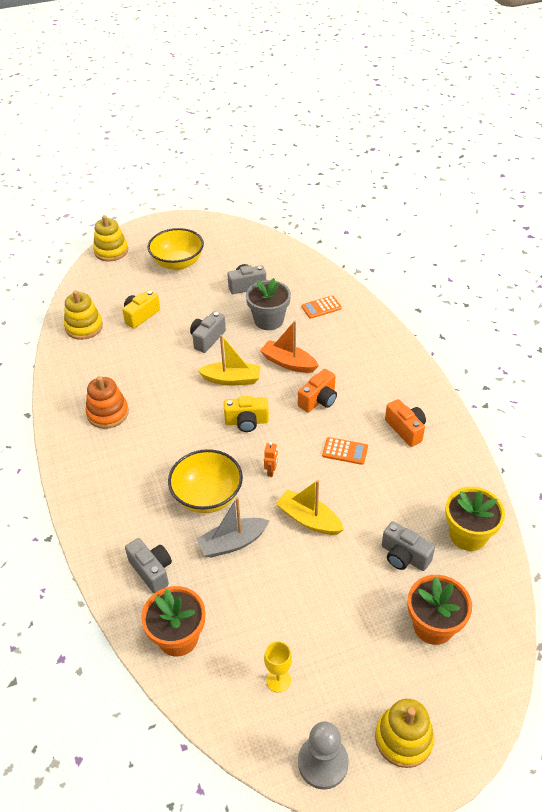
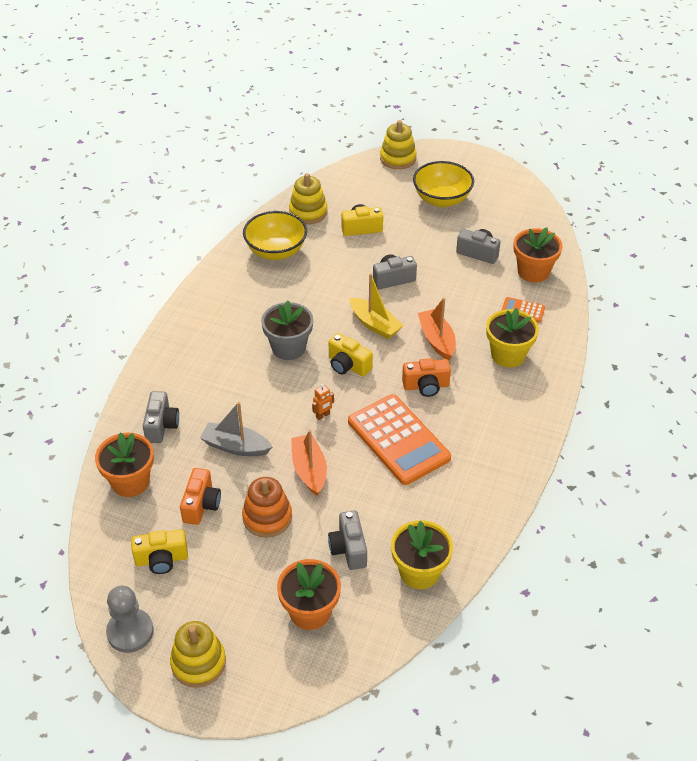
camera: 40 degrees right, 0 degrees up
(108, 413) = (253, 292): orange stacking toy -> orange stacking toy (267, 517)
(207, 496) = (255, 401): yellow bowl -> yellow bowl (276, 251)
(269, 320) = (462, 294): grey flower pot -> grey flower pot (288, 348)
(278, 680) = (161, 559): yellow goblet -> yellow camera
(298, 278) = (533, 272): none -> orange flower pot
(309, 519) = (309, 470): yellow boat -> orange boat
(345, 451) = (398, 440): orange calculator -> orange calculator, size x2.23
(347, 343) = (508, 355): none -> yellow flower pot
(406, 429) = (471, 457): orange camera -> orange camera (201, 505)

